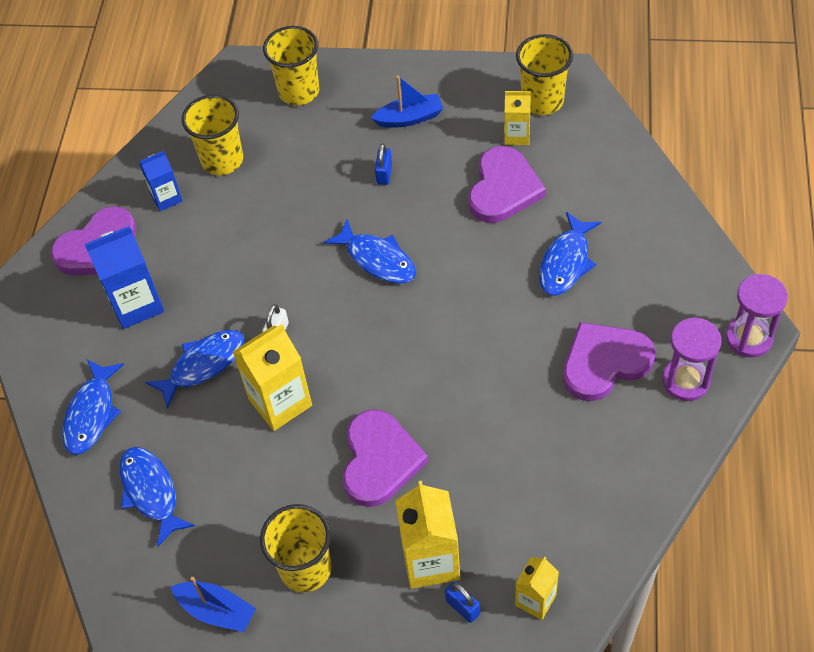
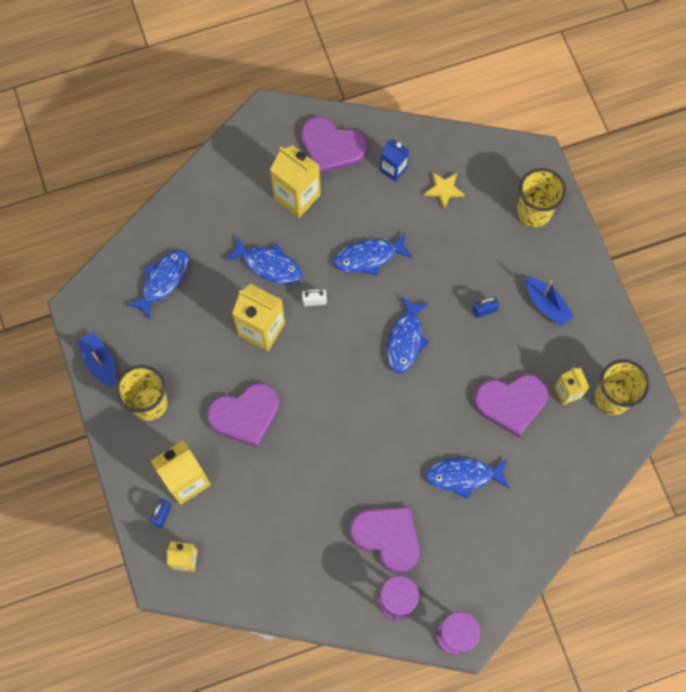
camera: 60 degrees right, 15 degrees up
(91, 414) = (203, 214): blue fish -> blue fish (369, 257)
(136, 304) = (297, 196): blue carton -> yellow carton
(216, 611) = (100, 362): blue boat -> blue boat turned 150 degrees clockwise
(222, 160) = (444, 190): yellow cup -> yellow star

